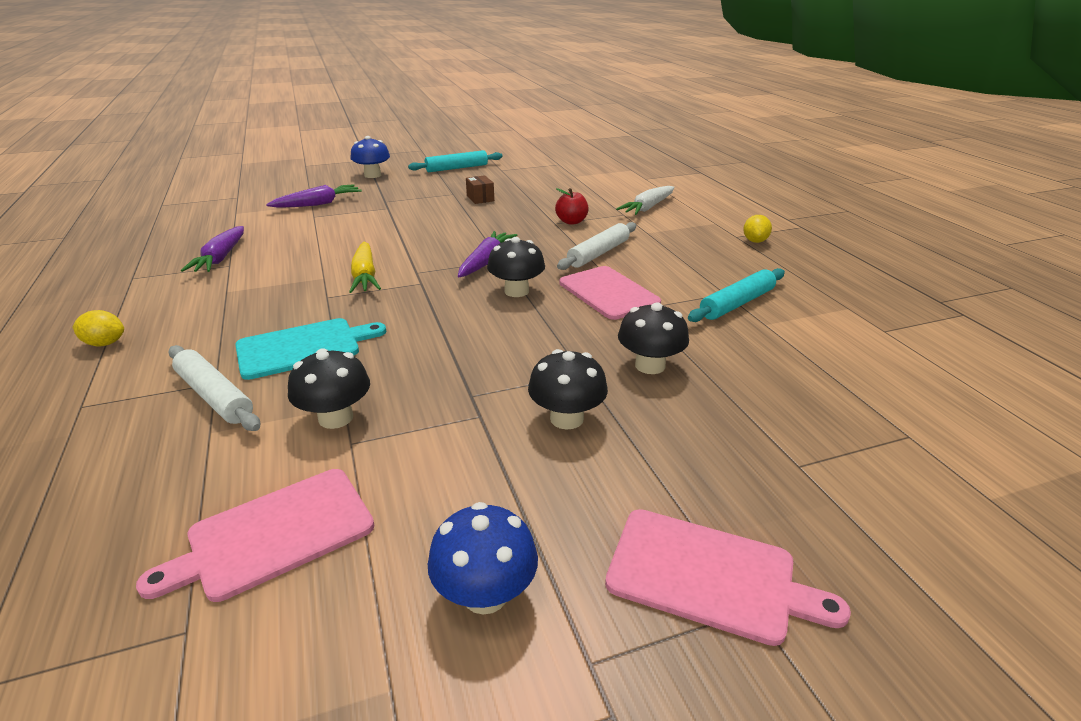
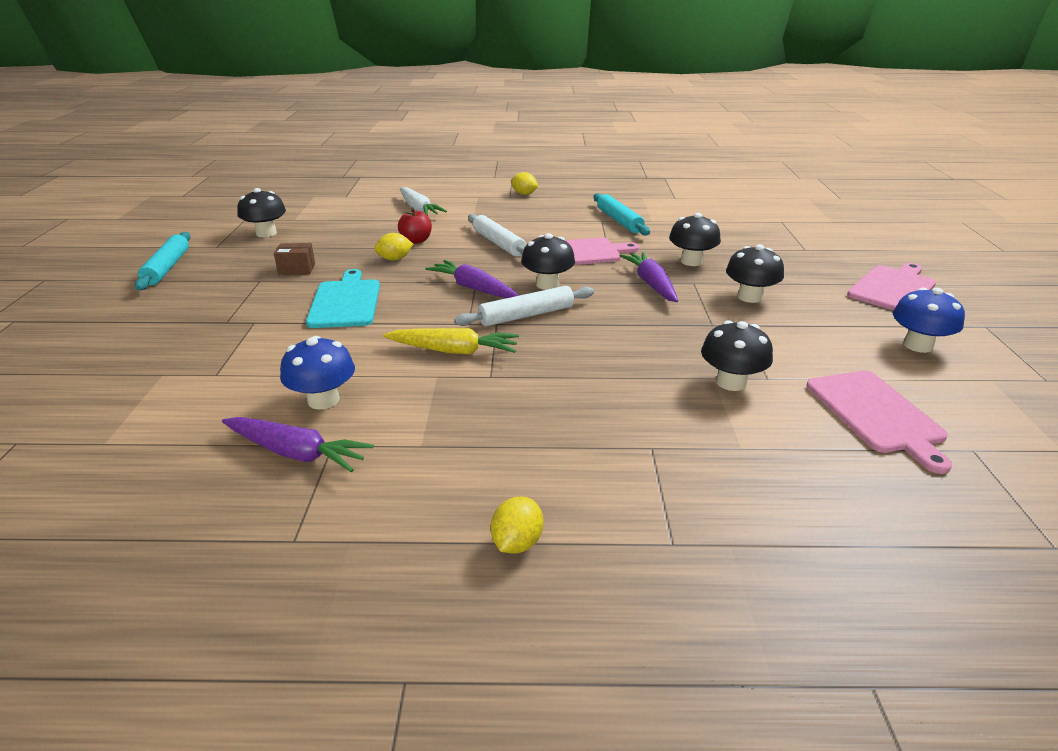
camera: 70 degrees left, 0 degrees up
(215, 396) = (678, 446): white rolling pin -> white rolling pin (526, 315)
(303, 347) = (601, 394): turquoise cutting board -> turquoise cutting board (345, 302)
(318, 204) = (167, 369): purple carrot -> purple carrot (651, 284)
(372, 175) = (101, 321): blue mushroom -> blue mushroom (323, 400)
(524, 222) = (395, 259): none -> yellow lemon
(538, 175) = (266, 233): none -> black mushroom

